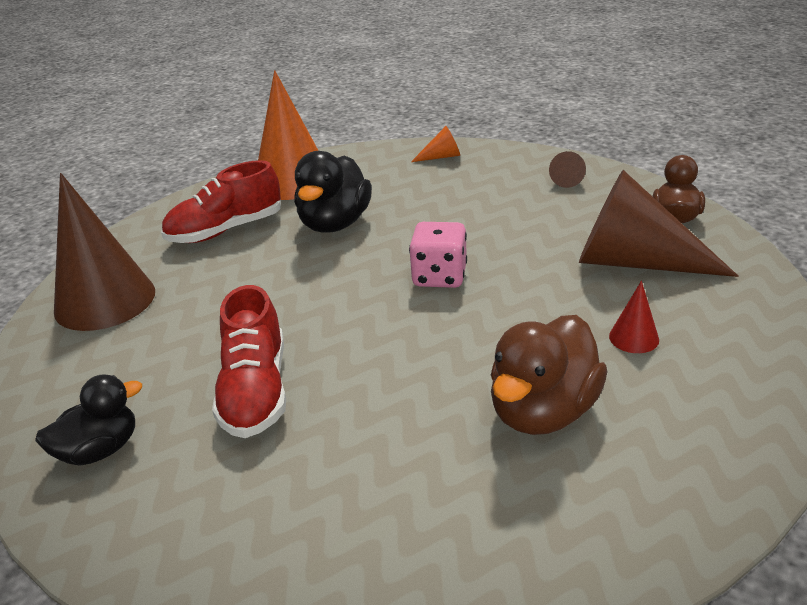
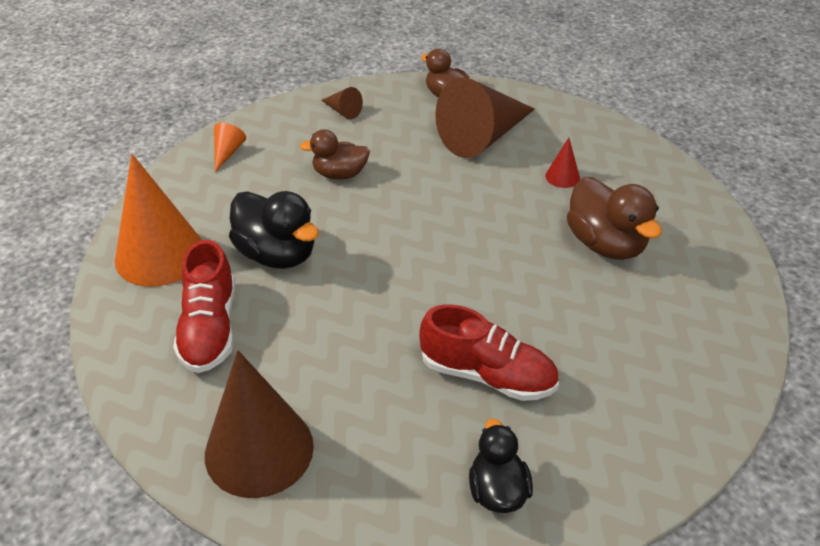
camera: 65 degrees left, 10 degrees up
(439, 276) = (418, 227): pink dice -> none
(472, 211) = (340, 174): none -> brown duck

